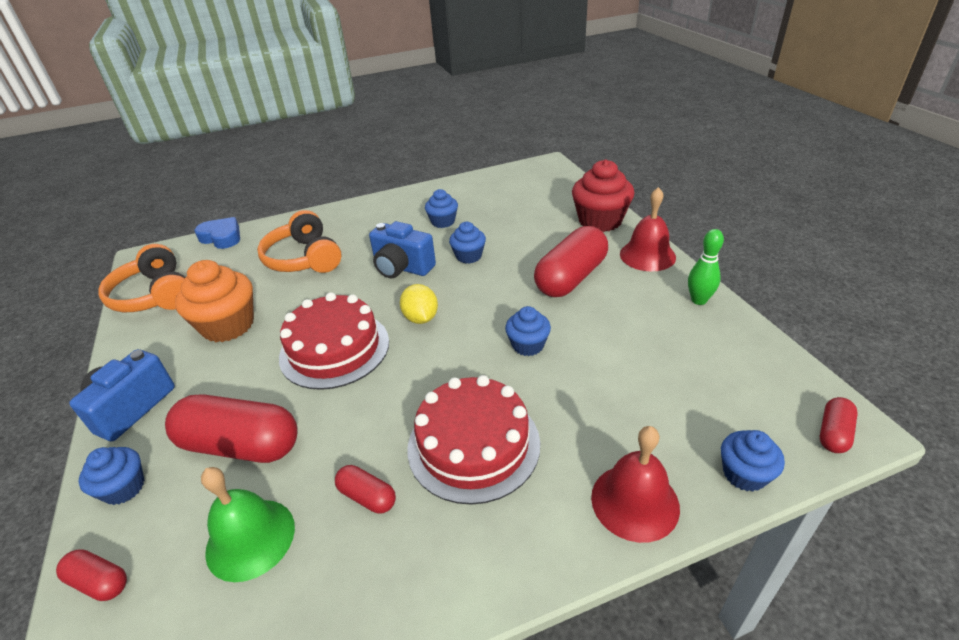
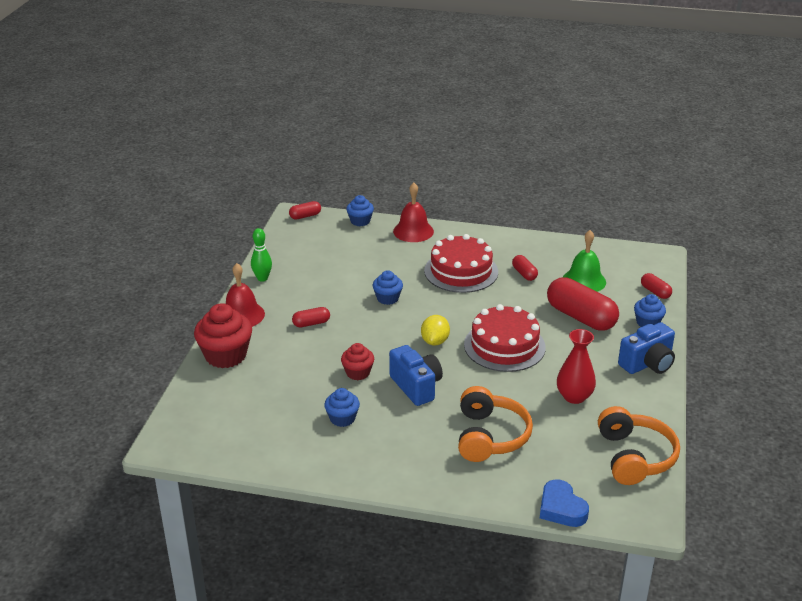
camera: 150 degrees left, 5 degrees down
(228, 325) = (574, 396): orange cupcake -> red vase
(468, 256) = (358, 373): blue cupcake -> red cupcake
(571, 278) = (311, 323): red capsule -> red capsule, size x0.48

